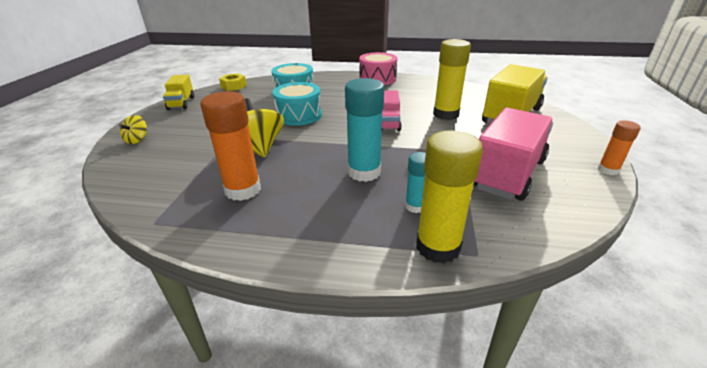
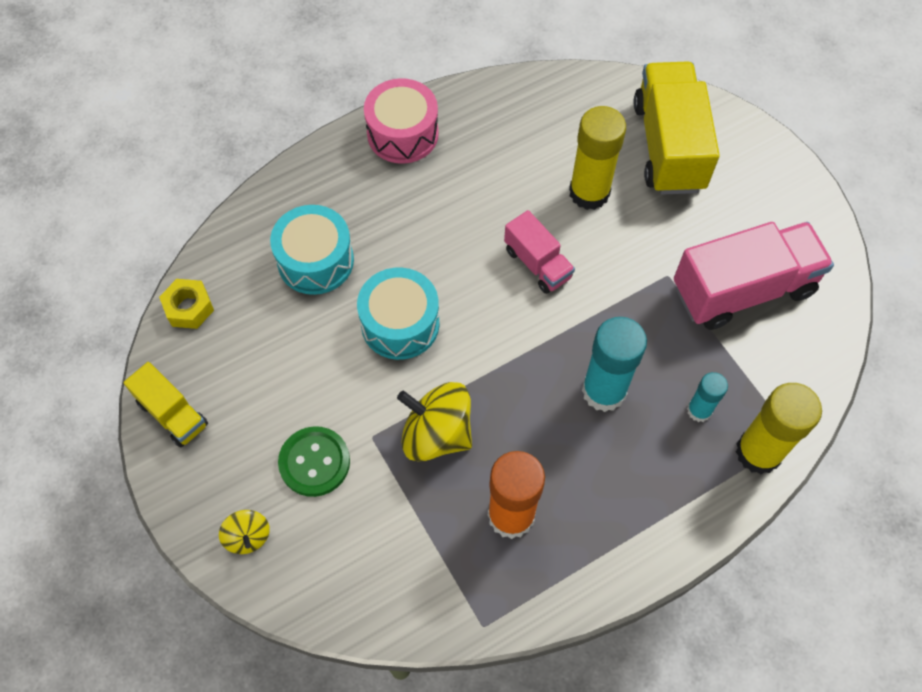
camera: 40 degrees left, 30 degrees up
(199, 133) = (314, 462): none -> green button
(508, 174) = (743, 290): pink truck -> pink truck turned 75 degrees clockwise
(608, 170) = (825, 216): orange glue stick -> none

